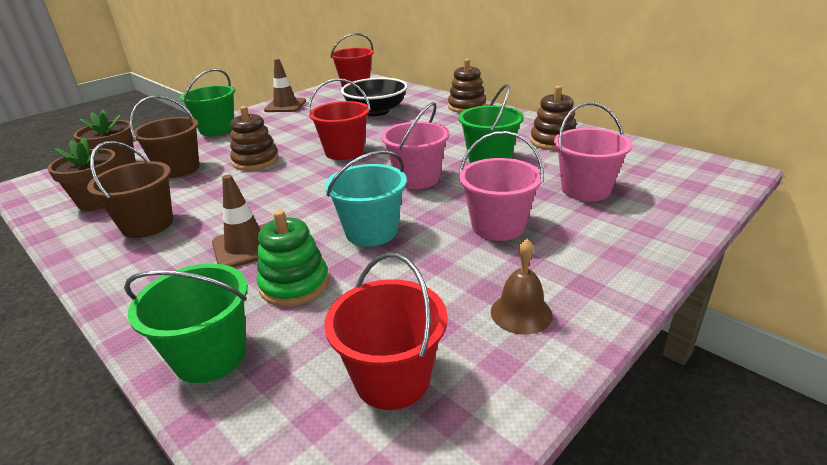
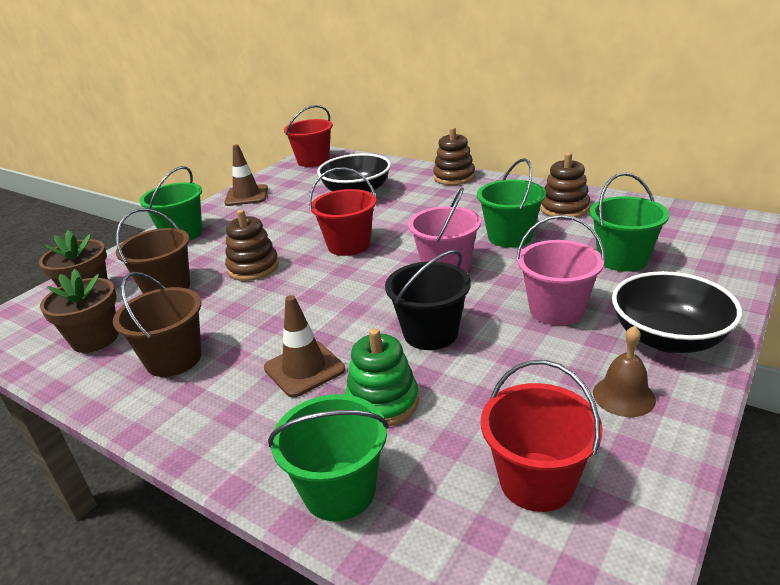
camera: 10 degrees left, 0 degrees up
(371, 232) = (430, 333): turquoise bucket -> black bucket
(585, 190) = (622, 259): pink bucket -> green bucket
(594, 266) = (668, 338): none -> black bowl

